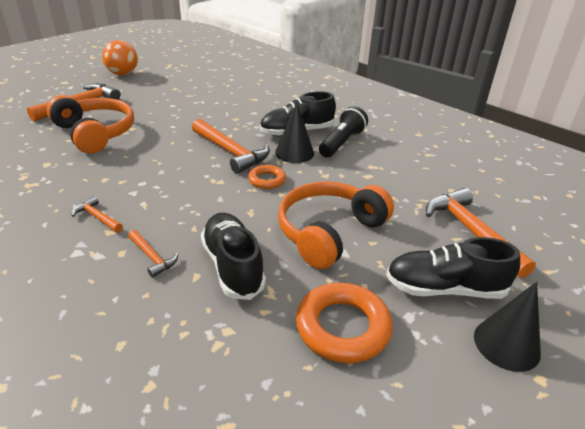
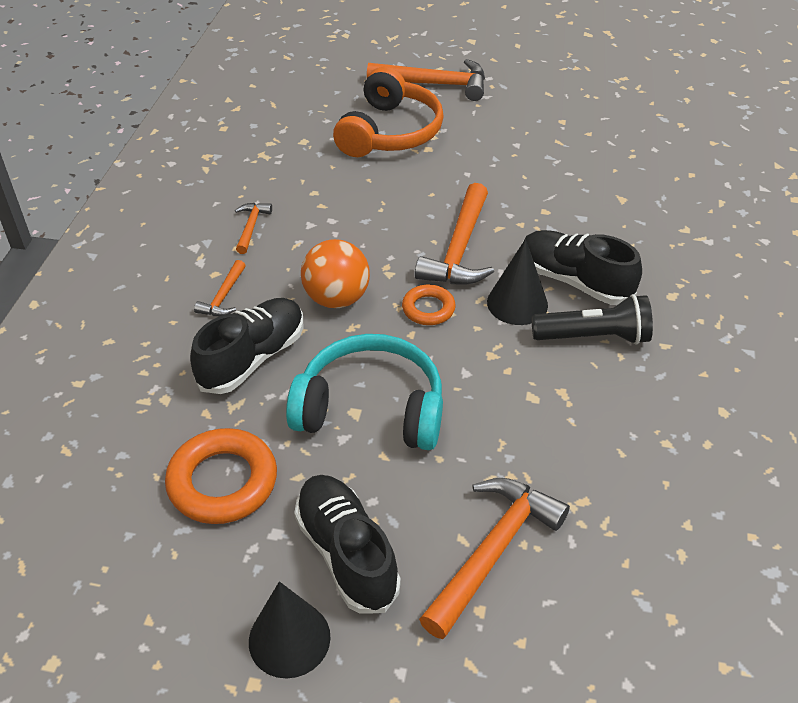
camera: 60 degrees right, 10 degrees up
(123, 74) = (546, 63): orange ball -> orange ball (337, 298)
(329, 232) = (371, 409): orange headphones -> turquoise headphones

